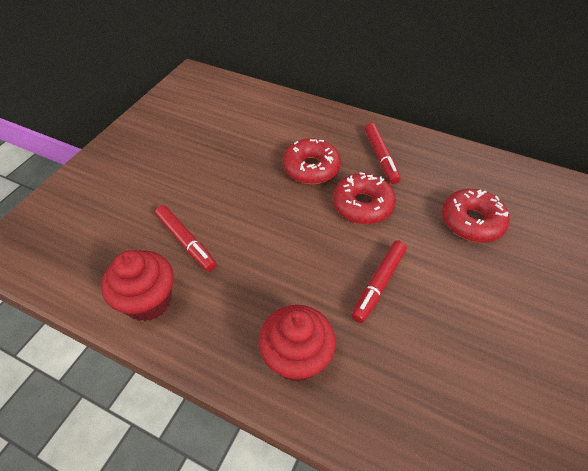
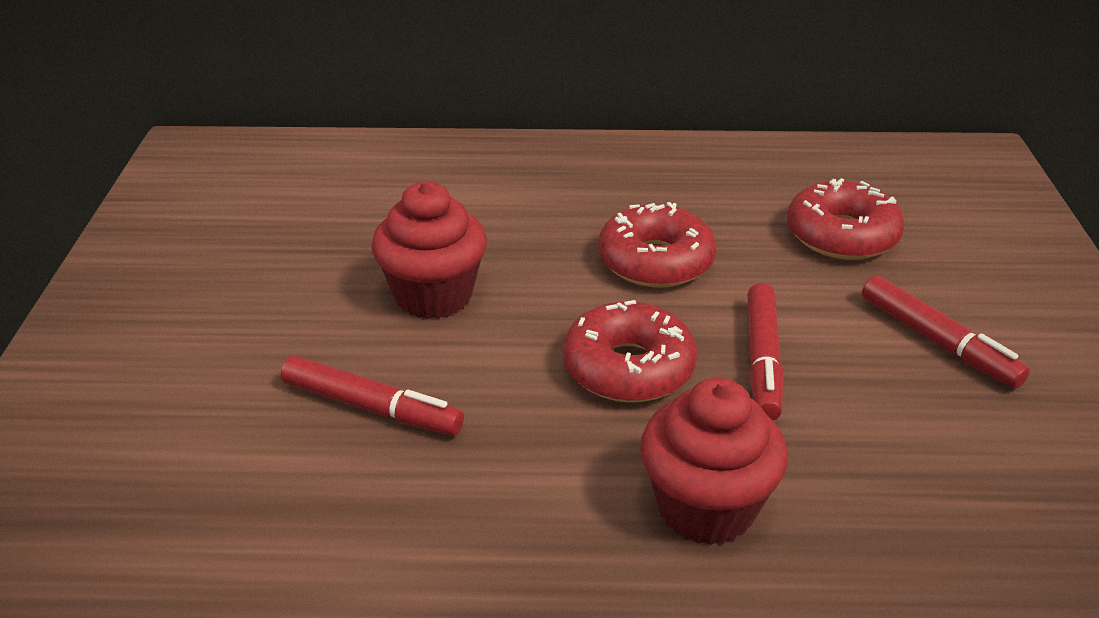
camera: 25 degrees left, 15 degrees down
(148, 301) = (365, 523): red cupcake -> red cupcake (433, 296)
(311, 168) = (527, 233): red donut -> red donut (628, 368)
(381, 157) = (636, 187): red marker -> red marker (938, 341)

